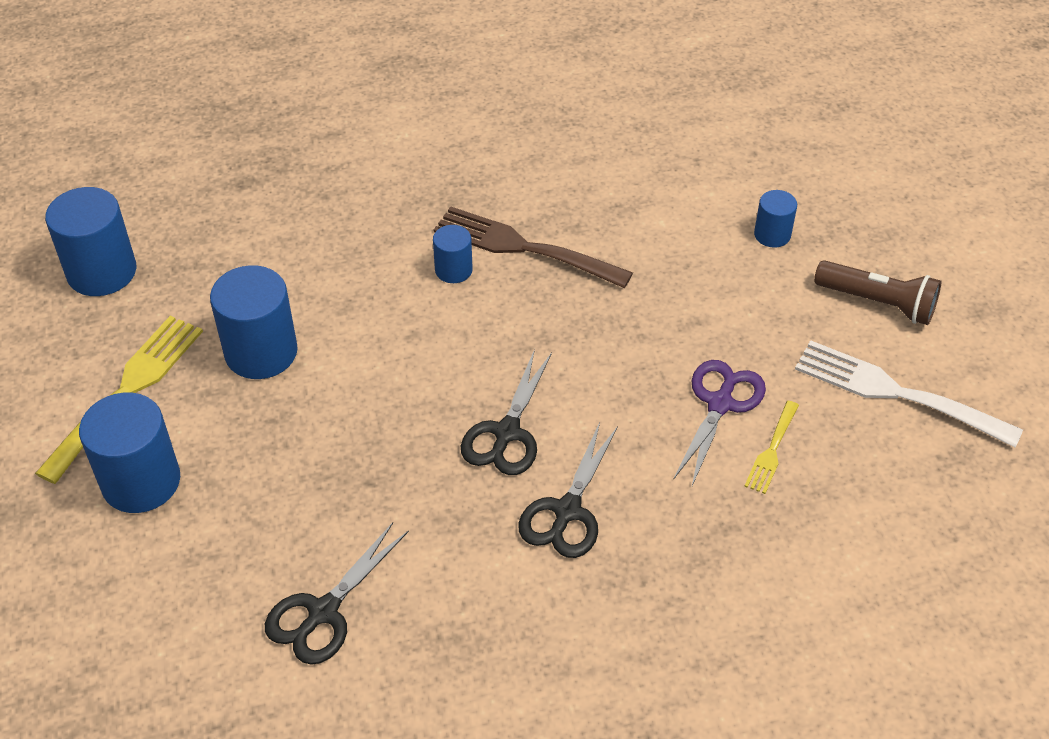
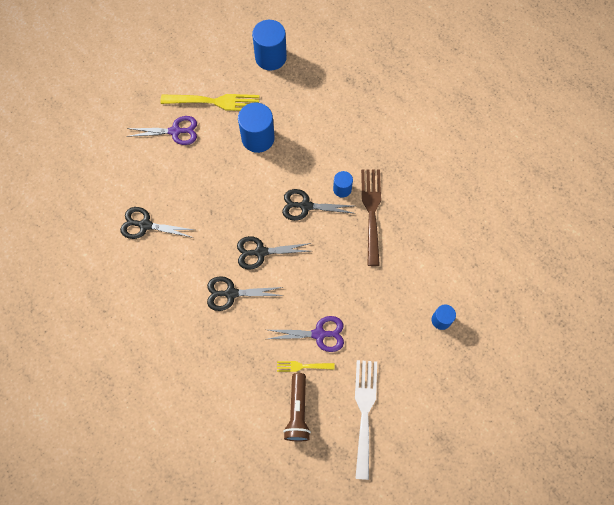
camera: 65 degrees right, 20 degrees up
(141, 481) = (175, 131): blue cylinder -> purple scissors
(453, 332) = (305, 206): none -> black scissors
(877, 303) = (420, 386): brown flashlight -> brown flashlight (297, 411)

